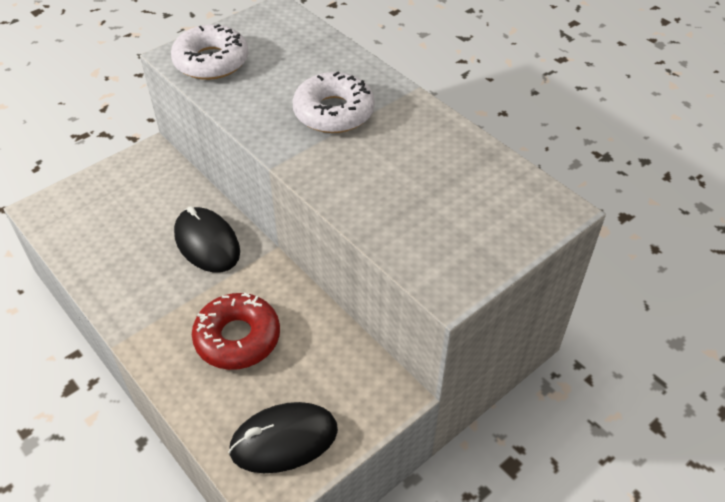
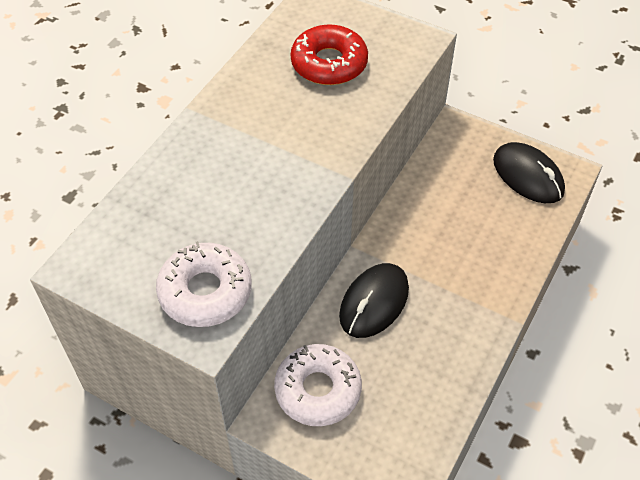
camera: 110 degrees left, 5 degrees up
(237, 338) = (462, 236): red donut -> red donut (329, 63)
(334, 112) = (253, 157): white donut -> white donut (318, 390)

